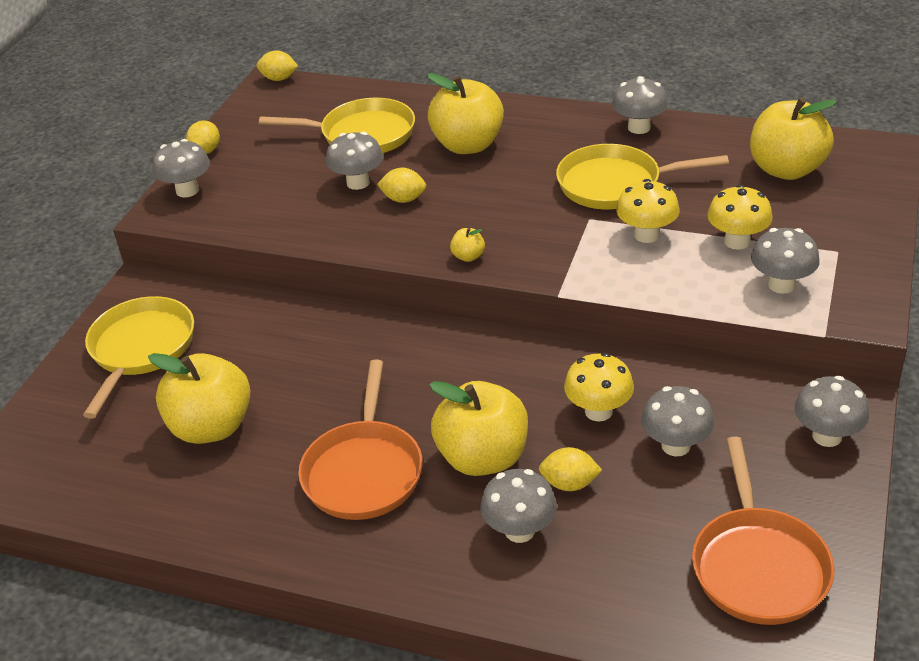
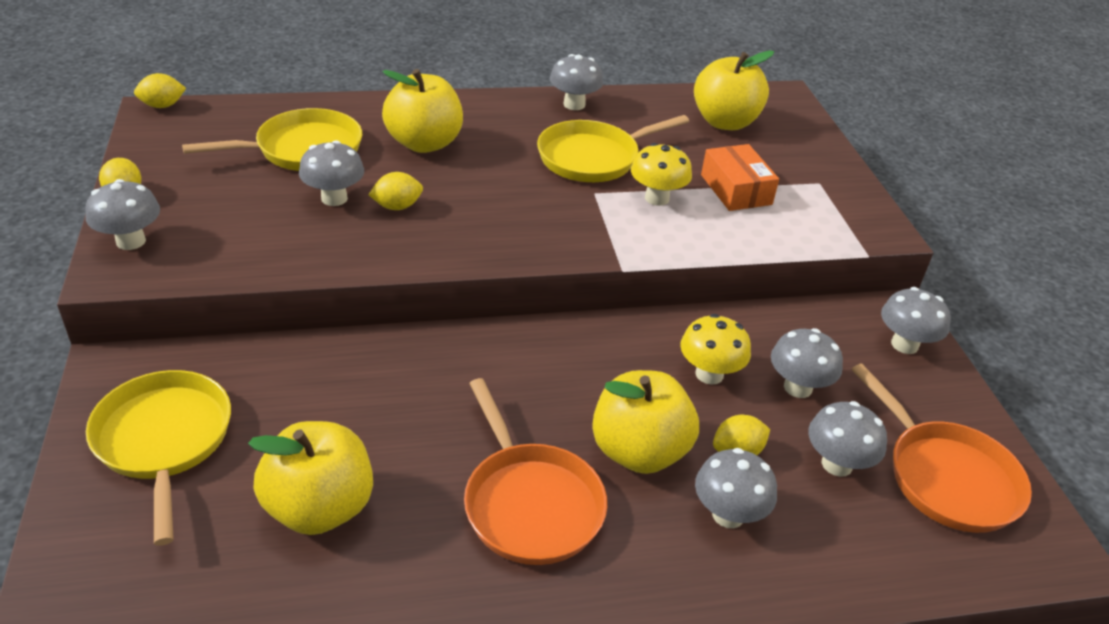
camera: 35 degrees left, 0 degrees up
(468, 256) = (507, 250): yellow apple -> none
(737, 241) = (736, 189): yellow mushroom -> orange box
(781, 285) = (801, 220): grey mushroom -> grey mushroom (836, 464)

